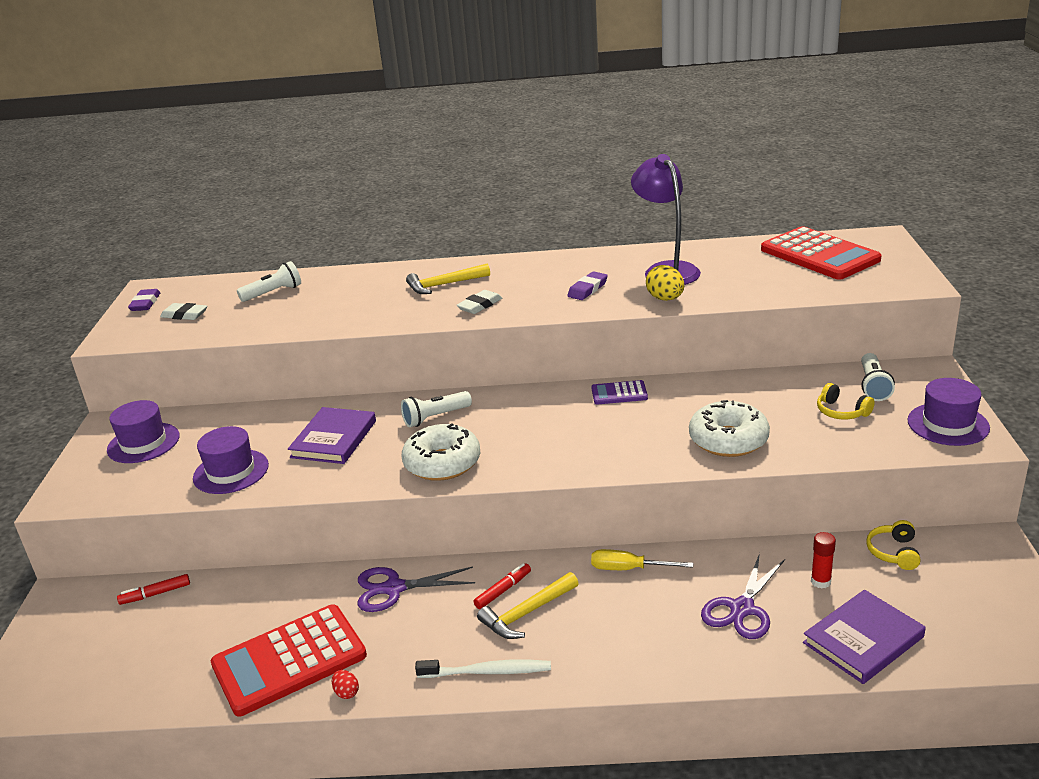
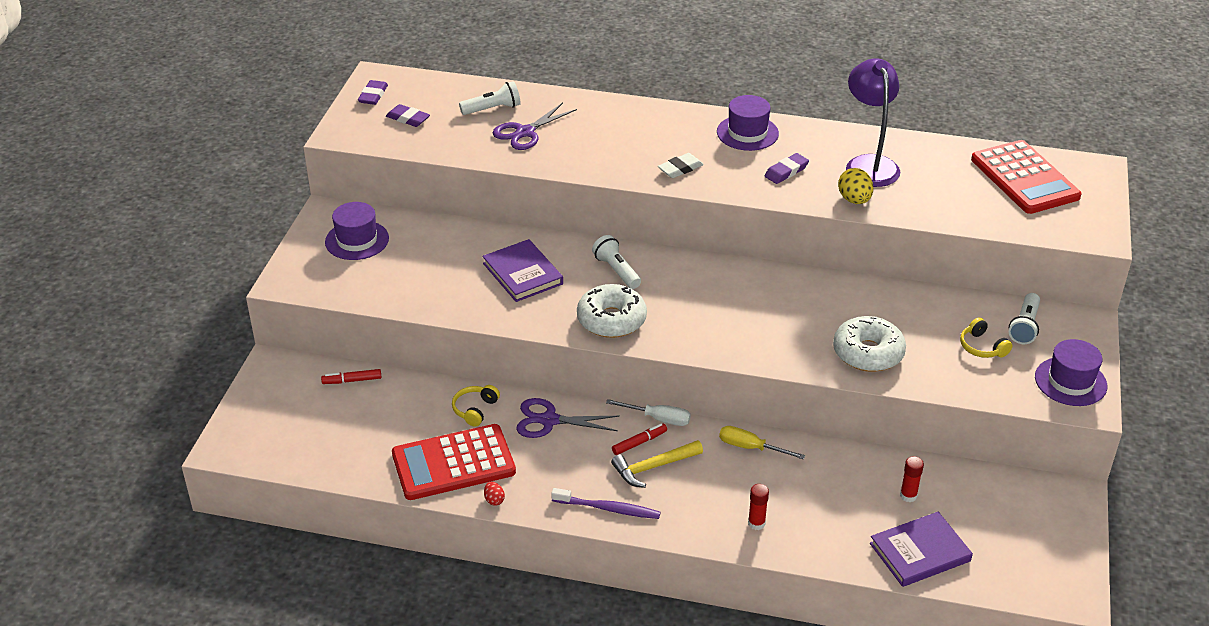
camera: 10 degrees right, 10 degrees up
(184, 315) = (408, 118): white eraser -> purple eraser
(231, 471) = (429, 287): purple hat -> purple hat (747, 133)
(334, 439) = (523, 274): purple book -> purple book turned 60 degrees counterclockwise
(435, 417) = (616, 271): white flashlight -> white flashlight turned 75 degrees clockwise
(444, 285) = (653, 135): yellow hammer -> none
(487, 672) = (608, 508): white toothbrush -> purple toothbrush
(517, 561) = (658, 418): none -> white screwdriver
(619, 393) = (789, 282): purple calculator -> none
(666, 649) = (756, 523): none -> red glue stick
(742, 609) = (832, 504): purple scissors -> purple scissors (525, 132)
(894, 552) = (983, 484): yellow headphones -> yellow headphones (475, 409)

